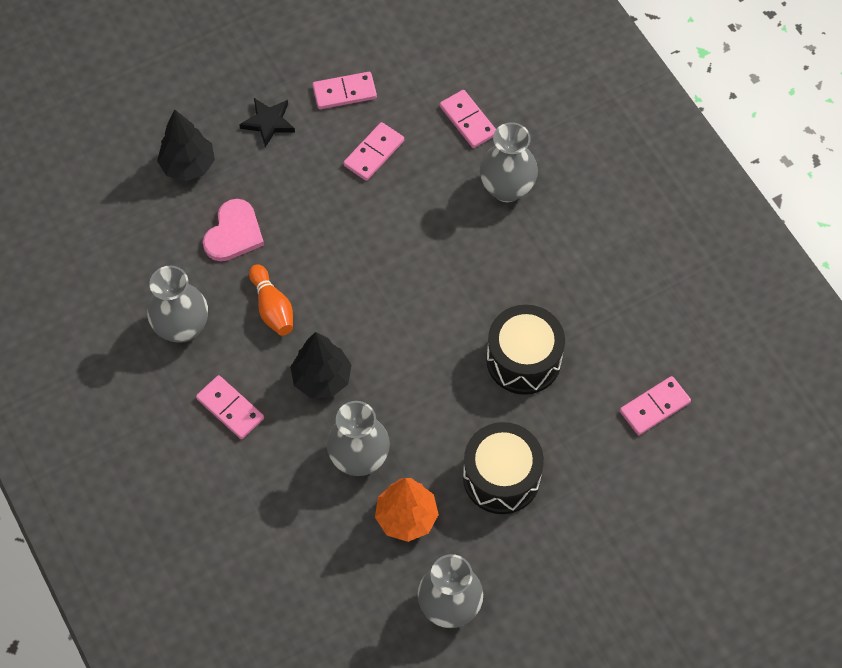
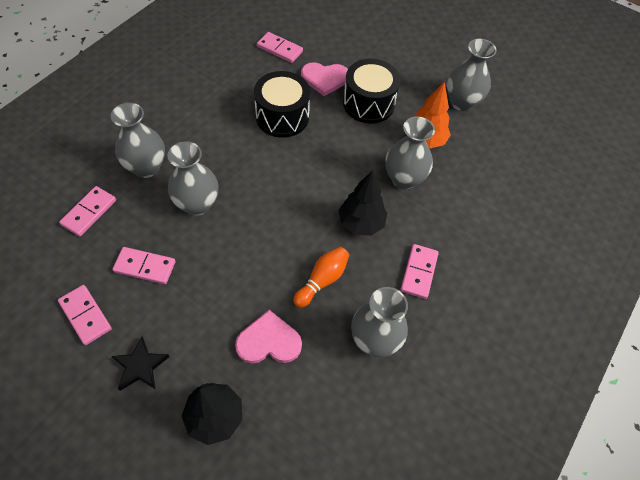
camera: 120 degrees left, 5 degrees down
(430, 223) = (197, 204): none -> grey vase
(571, 441) = (325, 79): none -> pink heart

